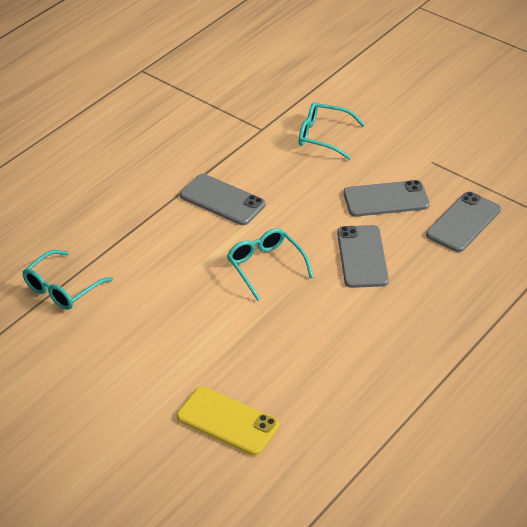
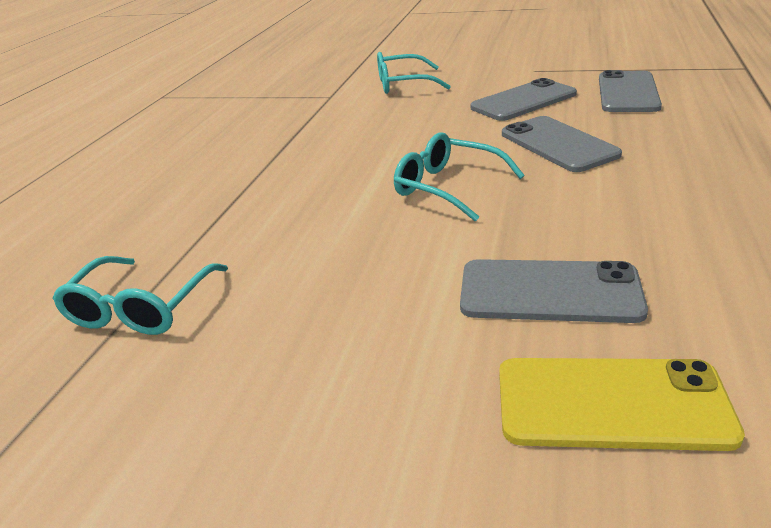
camera: 20 degrees left, 10 degrees down
(222, 200) = (332, 151): grey phone -> grey phone (549, 292)

